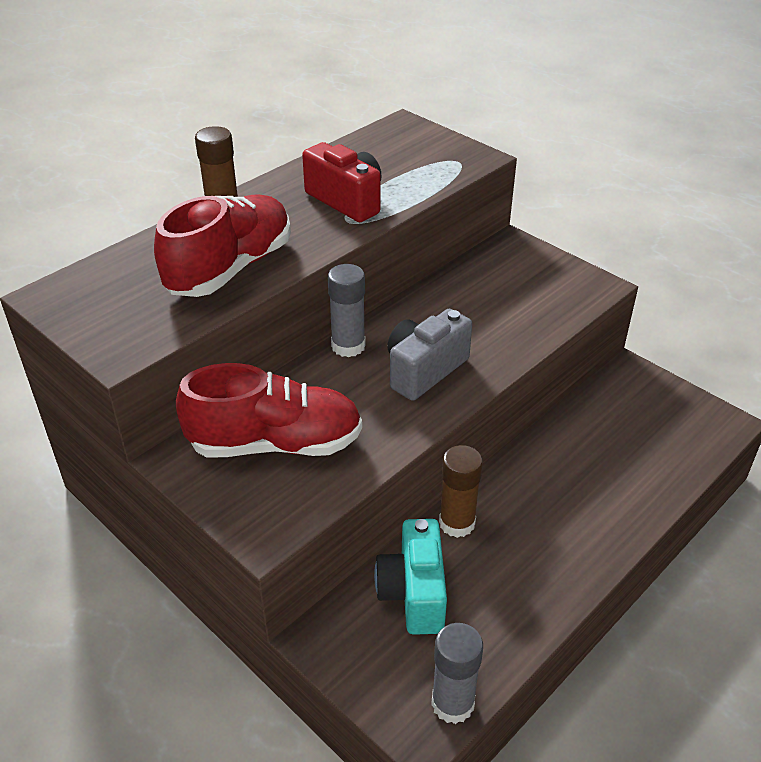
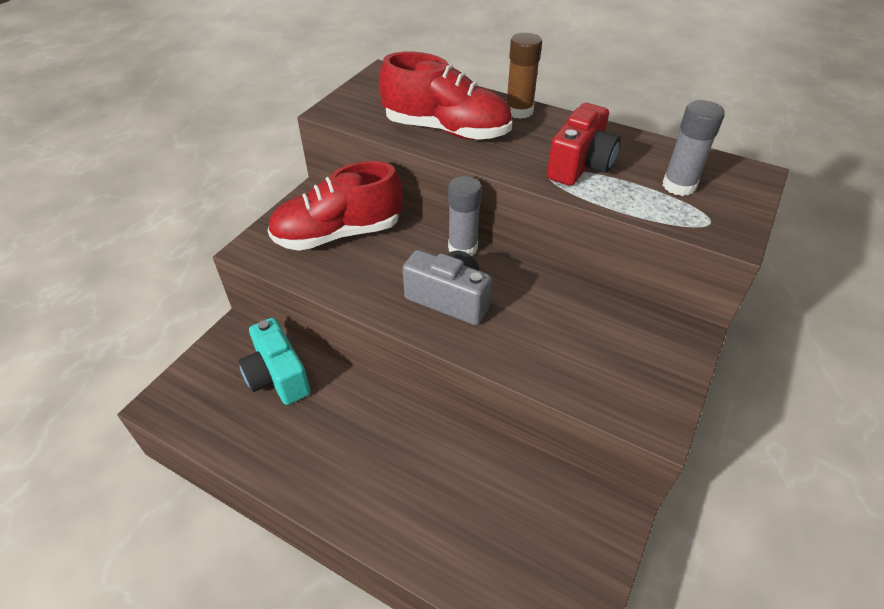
camera: 75 degrees right, 5 degrees up
(275, 443) = (338, 234): red shoe -> red shoe turned 90 degrees clockwise
(413, 593) = (277, 377): turquoise camera -> turquoise camera turned 105 degrees counterclockwise
(452, 703) = (181, 418): grey glue stick -> grey glue stick (679, 186)
(457, 523) = (352, 392): brown glue stick -> none

